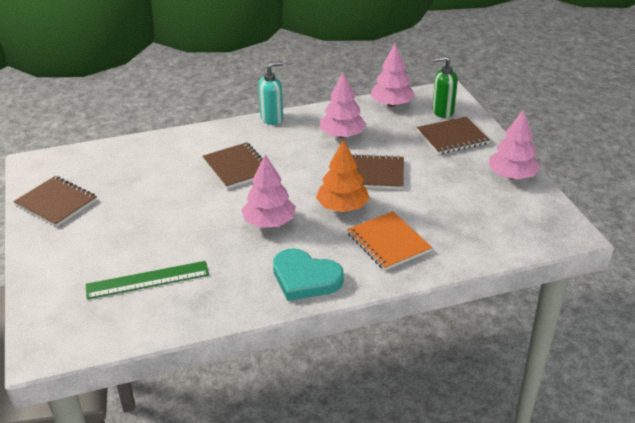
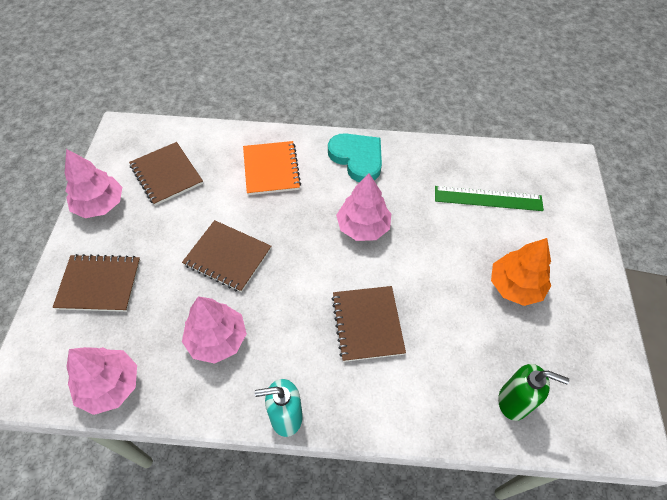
camera: 160 degrees left, 20 degrees up
(56, 203) = (585, 336): brown notebook -> brown notebook (166, 175)
(342, 207) = (285, 222): orange tree -> orange tree (515, 286)
(442, 112) = (64, 340): green soap dispenser -> green soap dispenser (513, 402)

